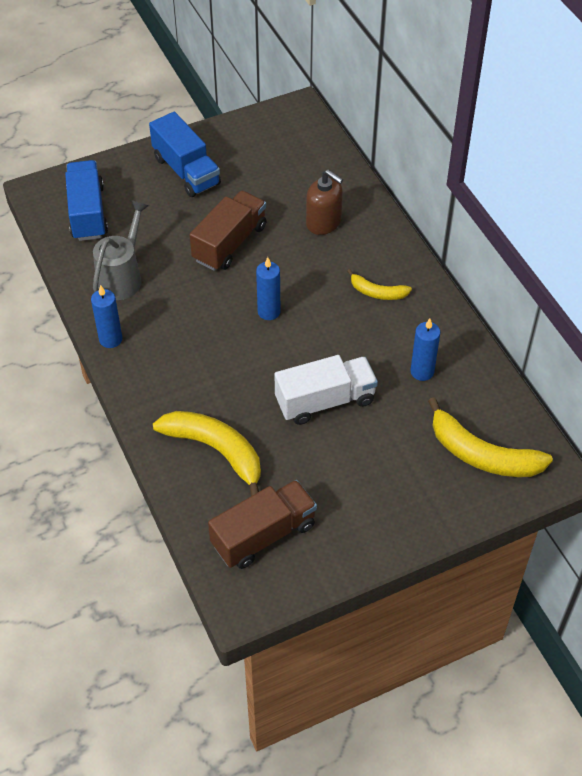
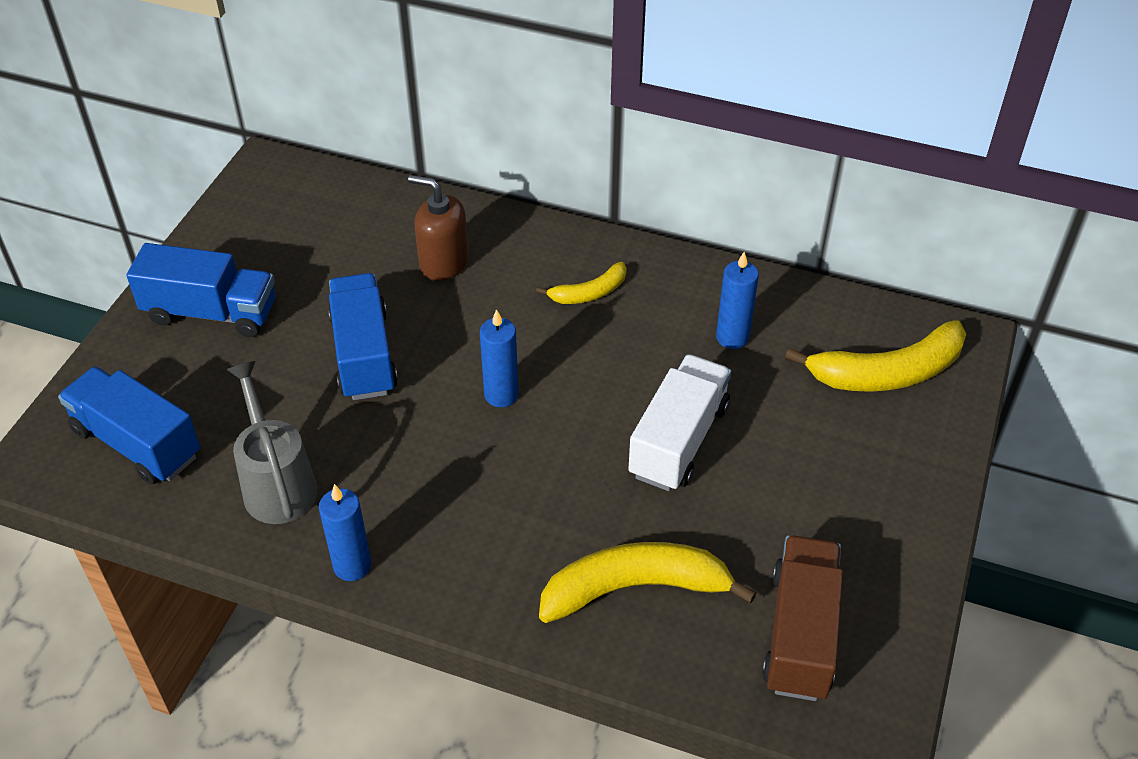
camera: 45 degrees left, 5 degrees down
(230, 243) = (364, 355): brown truck -> blue truck
(324, 222) = (443, 262): brown soap dispenser -> brown soap dispenser turned 150 degrees counterclockwise

